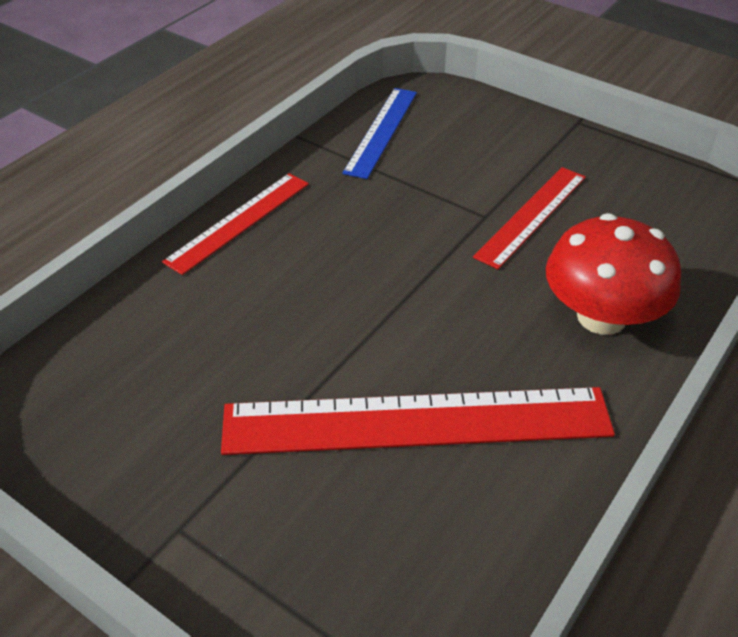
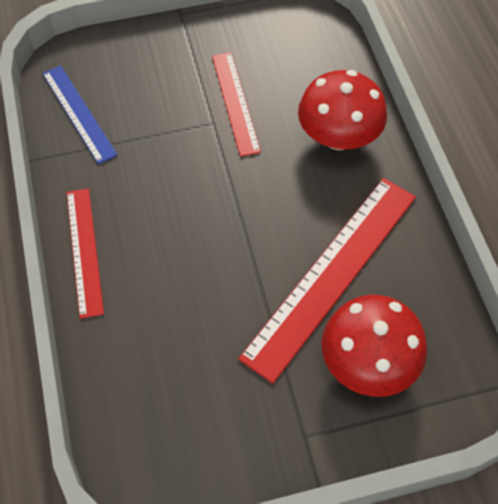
camera: 50 degrees left, 15 degrees up
(333, 531) = (368, 362): none -> red mushroom

